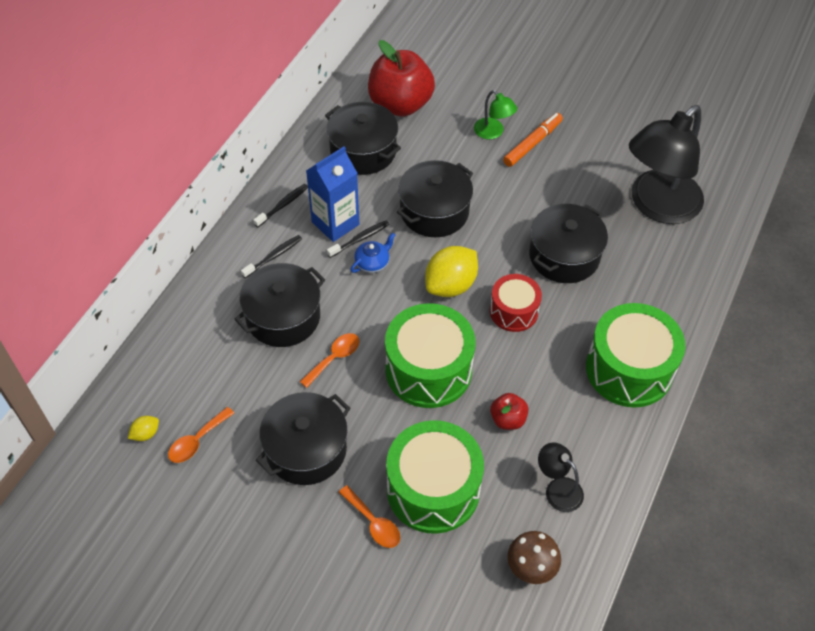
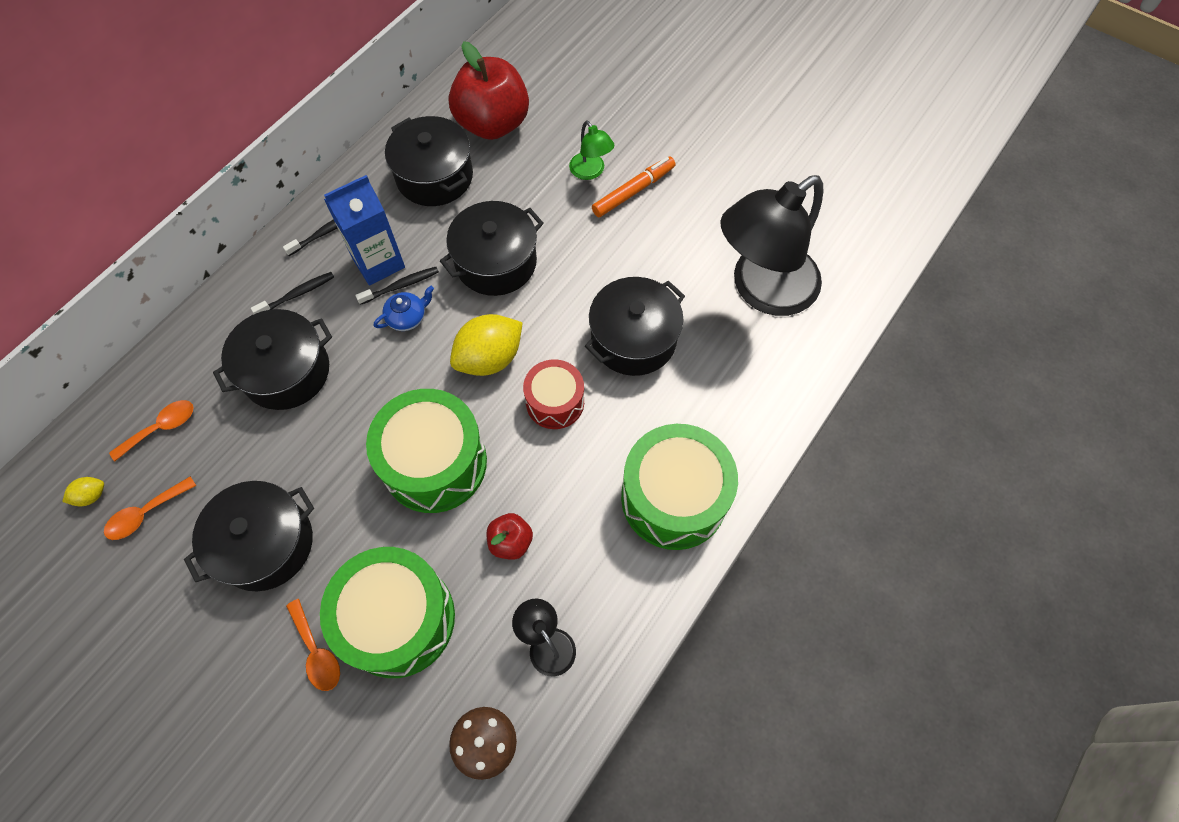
camera: 10 degrees right, 10 degrees up
(334, 358) = (330, 432): orange spoon -> orange spoon (161, 428)

